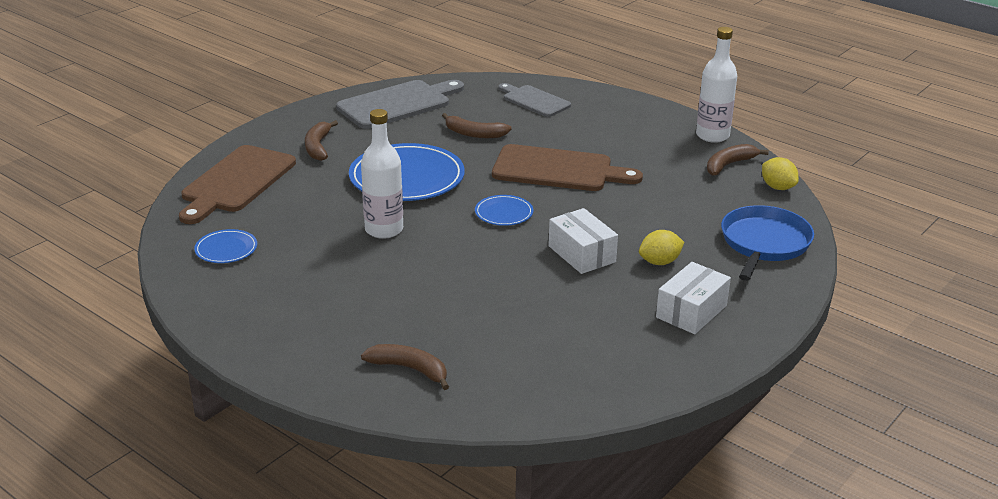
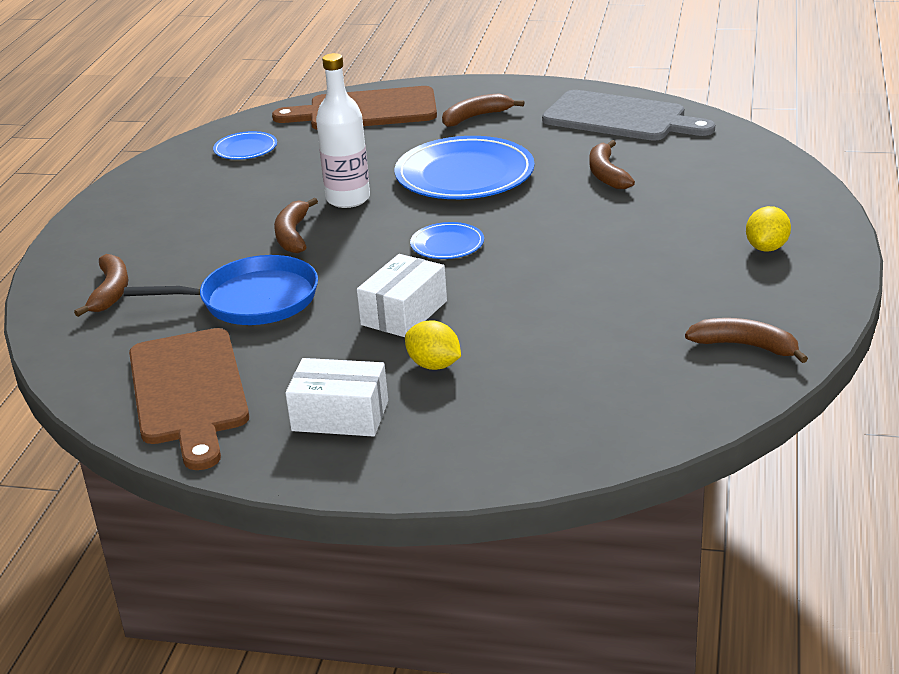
camera: 65 degrees right, 0 degrees up
(413, 266) = (293, 235): none -> brown banana
(534, 100) = (739, 178): grey cutting board -> none
(558, 170) = (583, 243): brown cutting board -> brown cutting board (188, 392)
(712, 136) = (815, 312): white bottle -> none
(764, 243) = (556, 426): blue pan -> blue pan (252, 300)
(777, 187) = (728, 399): yellow lemon -> yellow lemon (767, 247)

